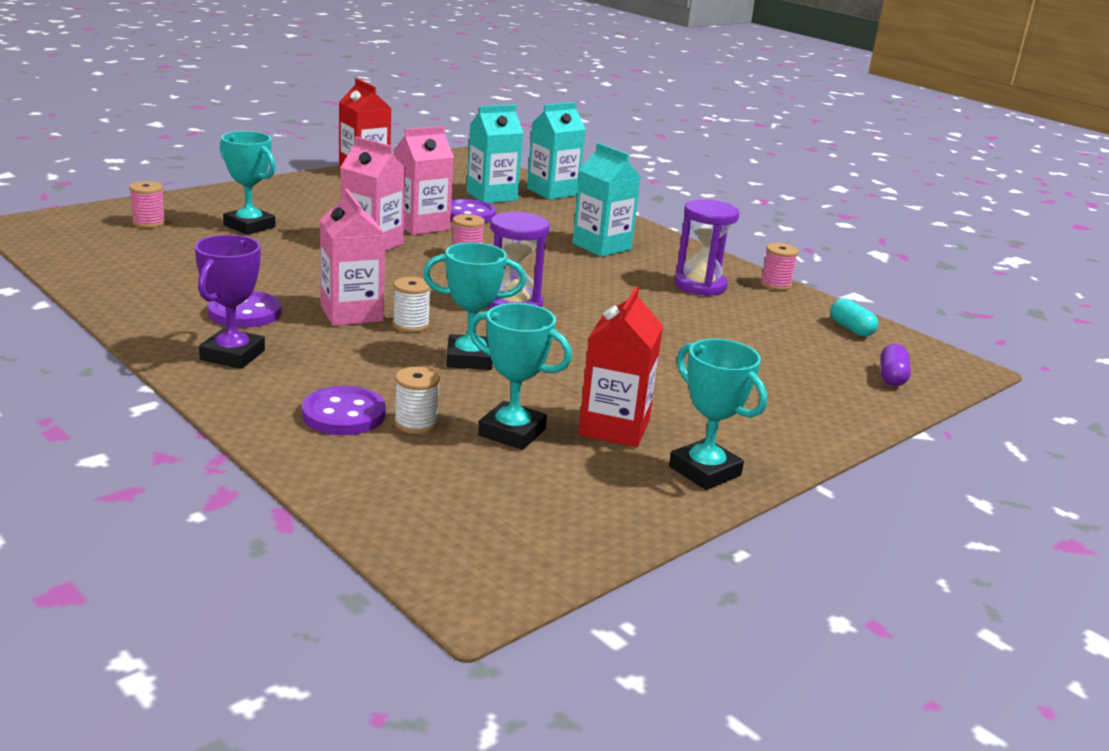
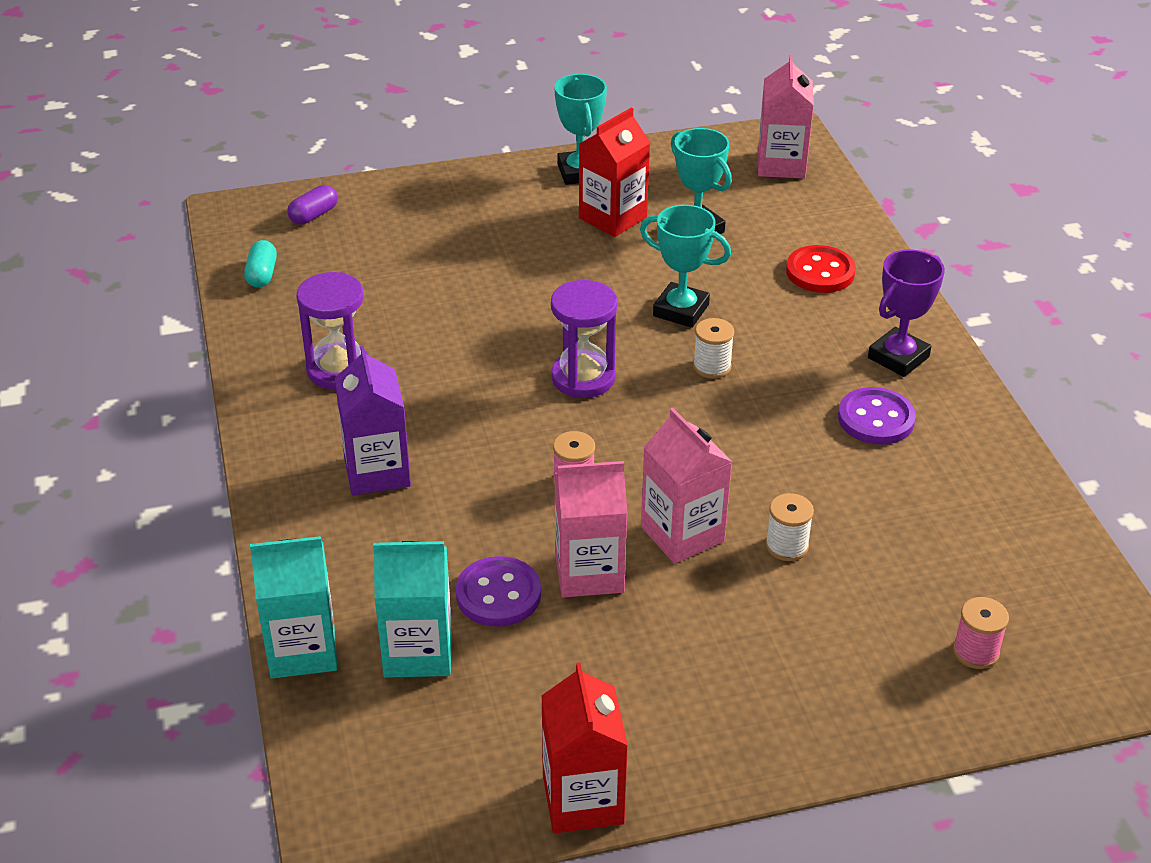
camera: 150 degrees left, 15 degrees up
(249, 226) = (834, 615): turquoise trophy -> none
(343, 414) = (820, 272): purple button -> red button
(351, 313) = (764, 397): pink carton -> pink carton (781, 165)
(416, 423) = (766, 252): white spool -> white spool (786, 546)
(601, 246) = (377, 471): turquoise carton -> purple carton
(775, 284) = (246, 354): pink spool -> none

